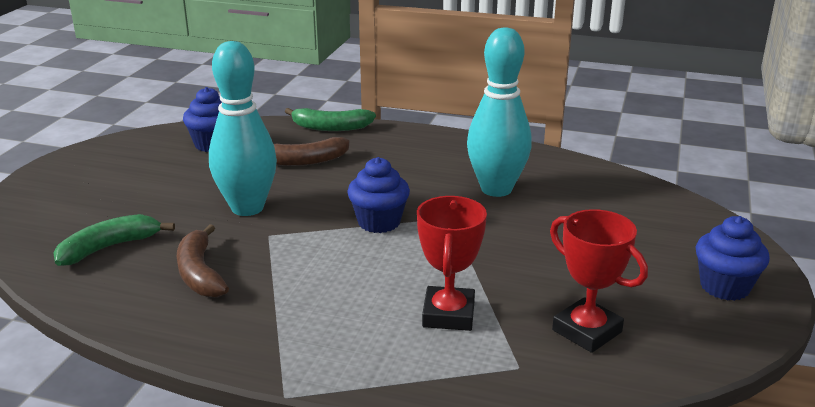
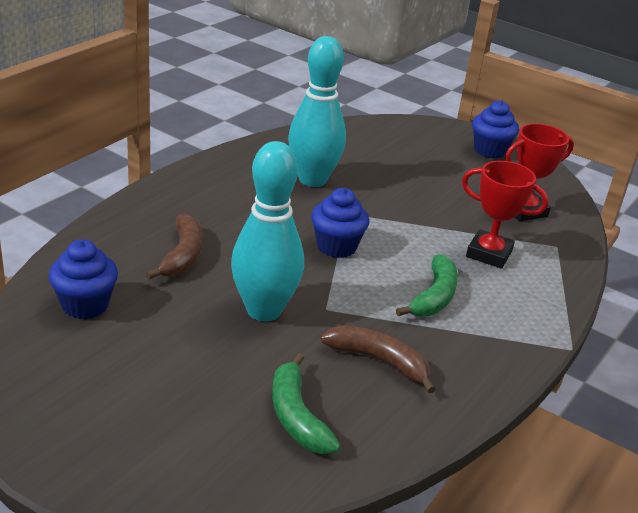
camera: 75 degrees left, 5 degrees up
(200, 273) = (379, 361): brown banana -> brown banana turned 150 degrees counterclockwise
(331, 127) = (112, 222): green banana -> green banana (434, 297)

